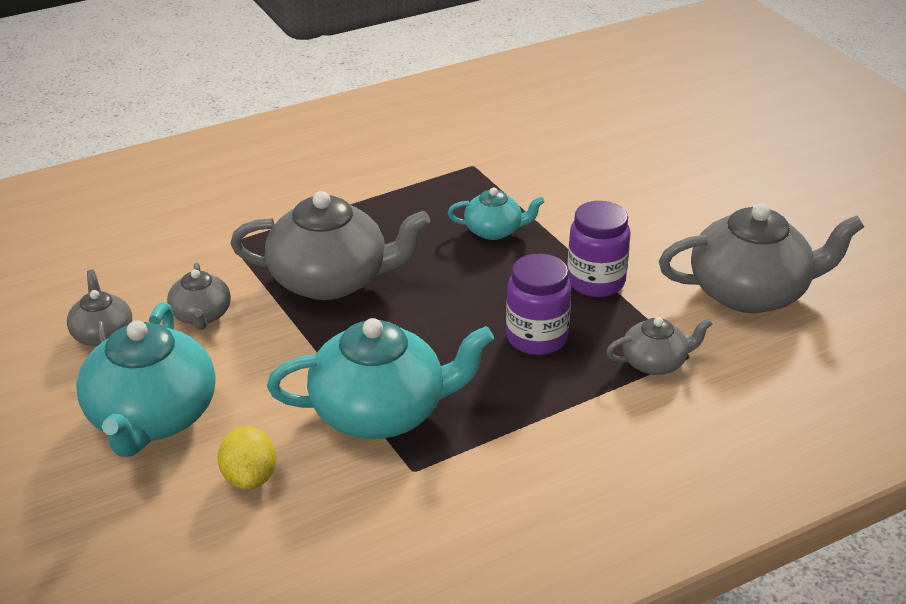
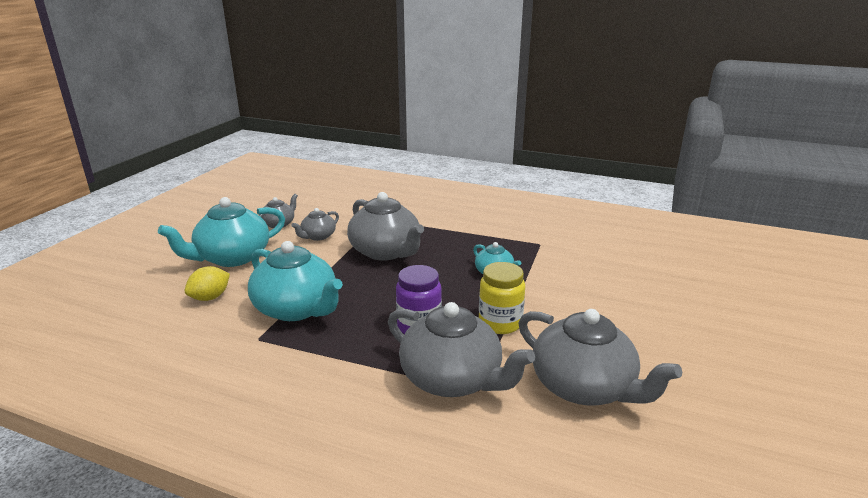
camera: 50 degrees right, 10 degrees down
(596, 282) = (500, 323): purple jar -> yellow jar
(655, 362) = (452, 379): grey teapot -> grey teapot, size x1.96

